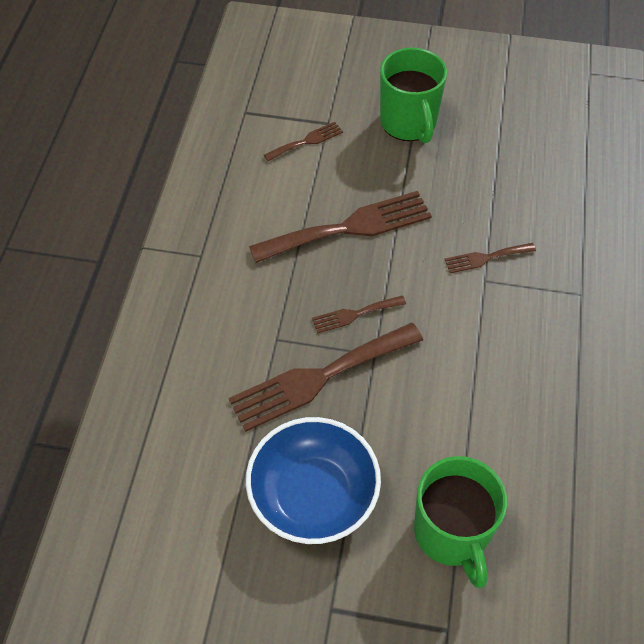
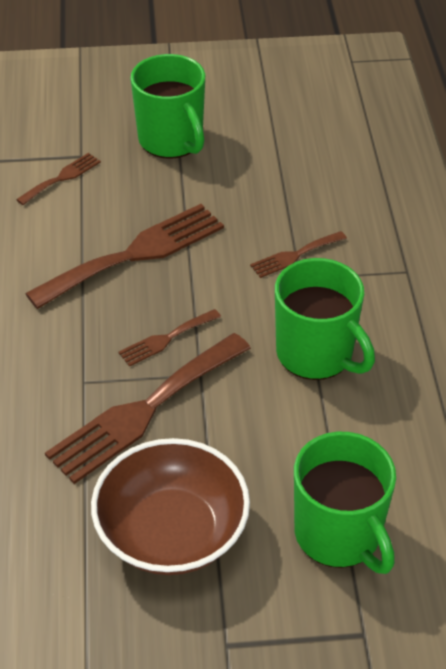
camera: 15 degrees left, 10 degrees down
(313, 495) = (172, 532): blue bowl -> brown bowl
(479, 358) = (316, 354): none -> green mug

